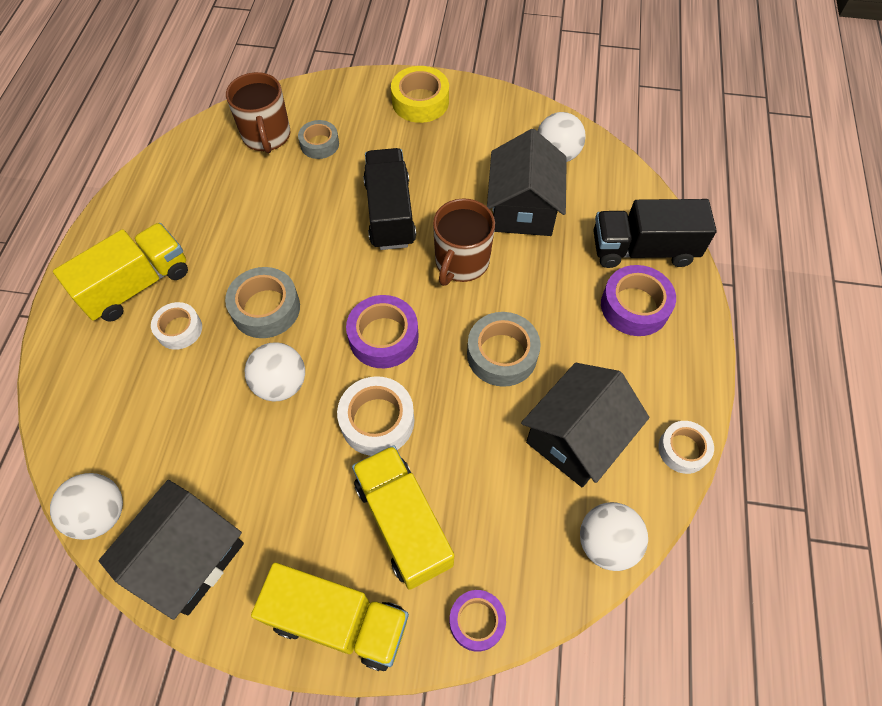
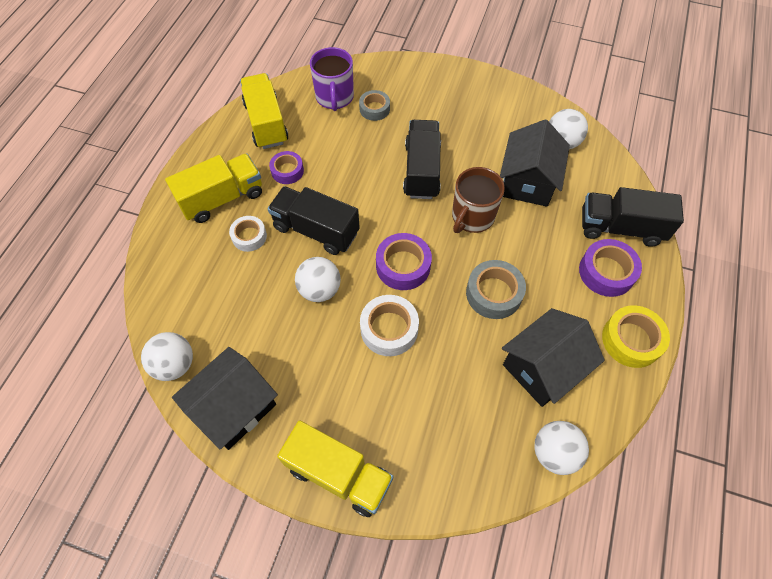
camera: 10 degrees right, 0 degrees up
(266, 136) = (334, 97): brown mug -> purple mug
(266, 308) = (316, 230): grey tape -> black truck
(403, 523) = (398, 410): yellow truck -> yellow truck (266, 123)
(420, 101) = (458, 85): yellow tape -> yellow tape (631, 340)
(477, 621) = (443, 494): purple tape -> purple tape (287, 171)
(683, 449) = (628, 391): white tape -> none

